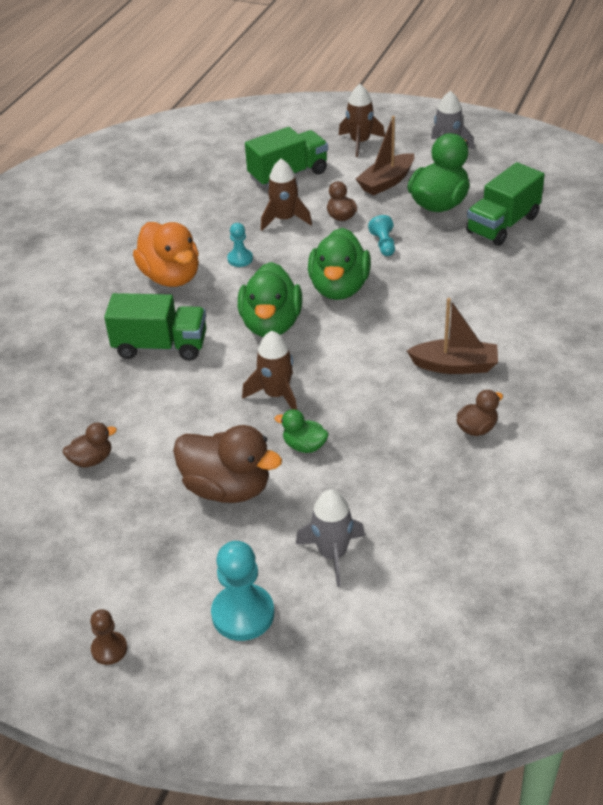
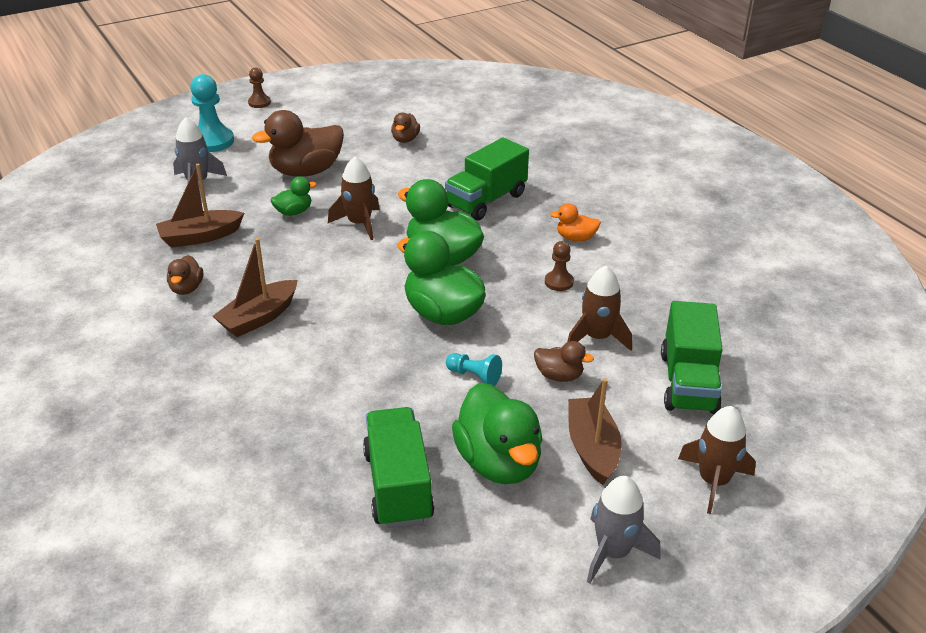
camera: 125 degrees right, 5 degrees down
(171, 277) = (575, 238): orange duck -> orange duck, size x0.50
(240, 259) = (559, 282): turquoise pawn -> brown pawn
(409, 476) = (200, 237): none -> brown boat

